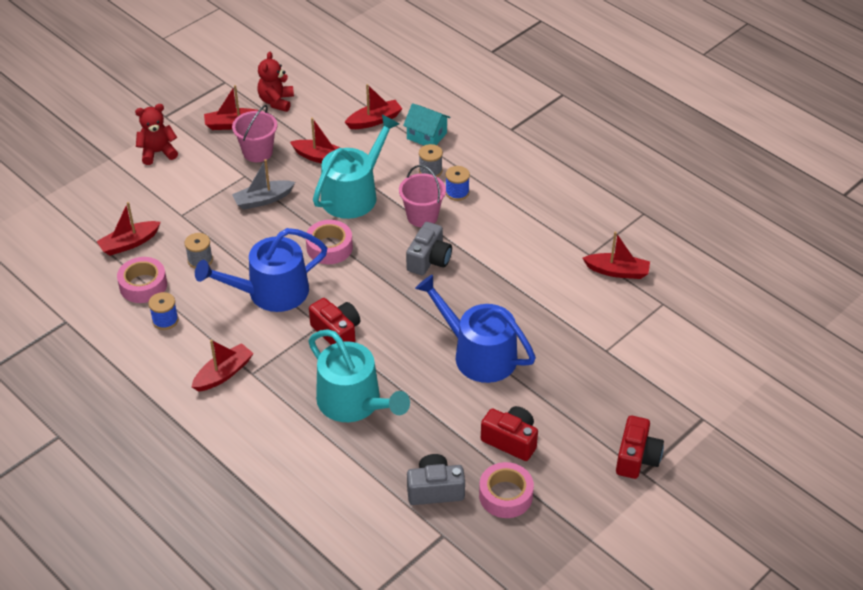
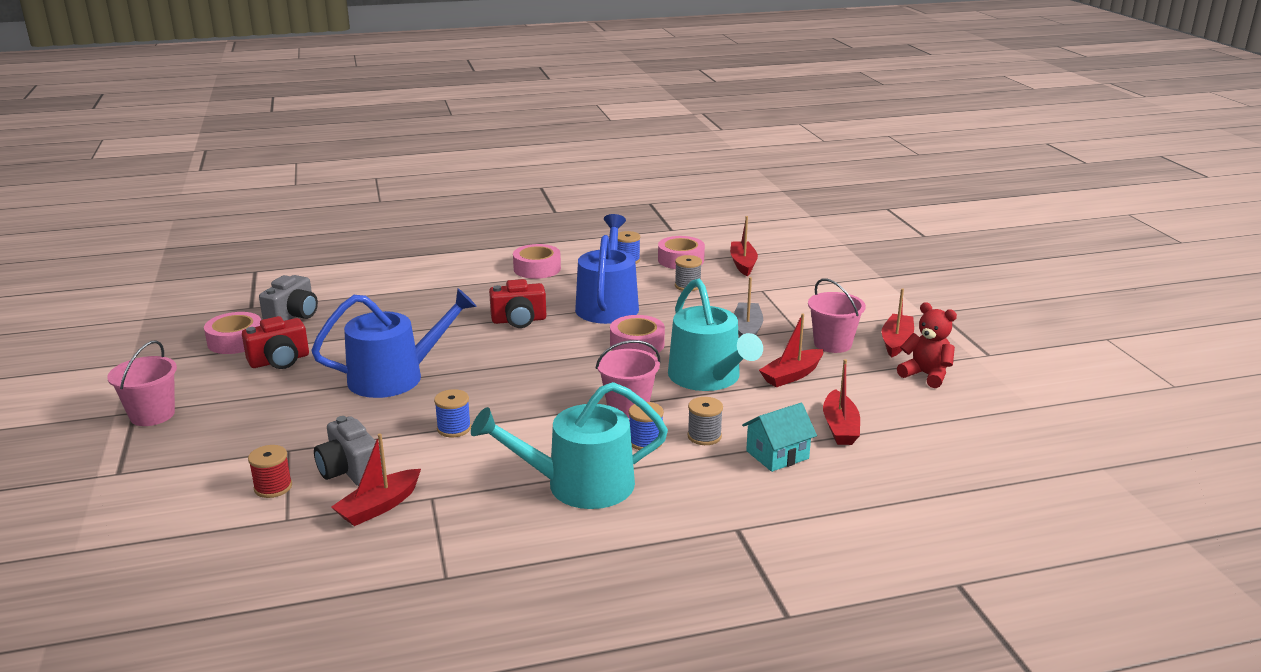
camera: 120 degrees right, 20 degrees down
(158, 152) = (873, 297): red teddy bear -> none
(223, 373) = (537, 269): red boat -> pink tape
(354, 402) = (430, 308): turquoise watering can -> turquoise watering can (579, 485)
(429, 260) = (555, 390): grey camera -> grey camera (350, 470)
(515, 284) = (454, 428): none -> blue spool
(637, 458) = (152, 415): red camera -> pink bucket
(645, 330) = (273, 487): none -> red spool

